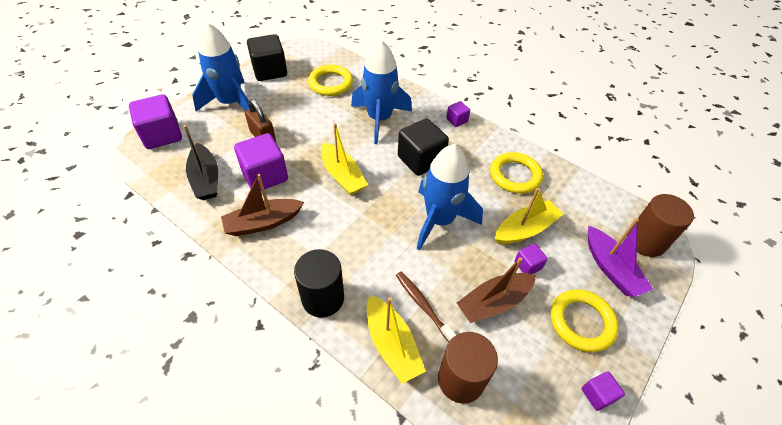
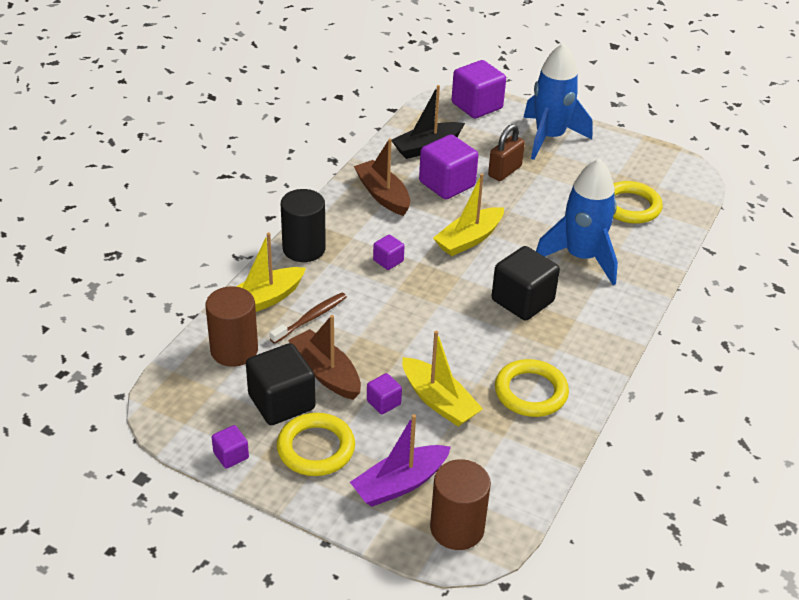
camera: 80 degrees right, 10 degrees down
(270, 71) = (625, 154): black cube -> black cube (281, 402)
(439, 220) = (428, 324): blue rocket -> none
(456, 120) = (616, 330): purple cube -> purple cube (388, 261)

